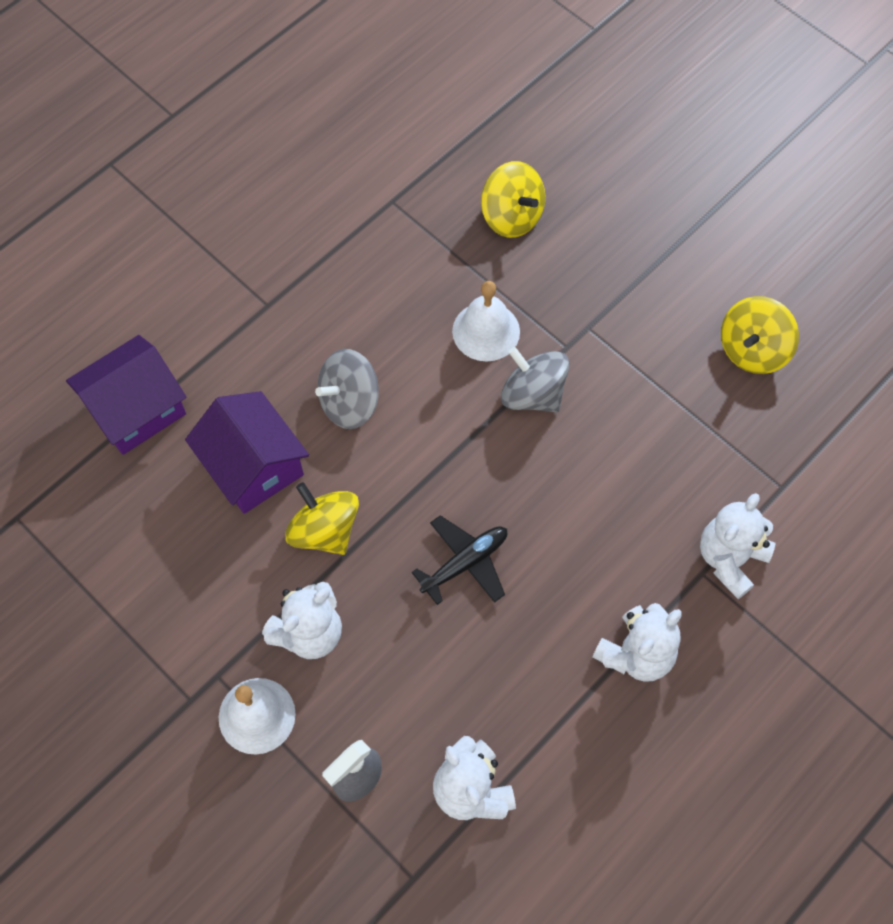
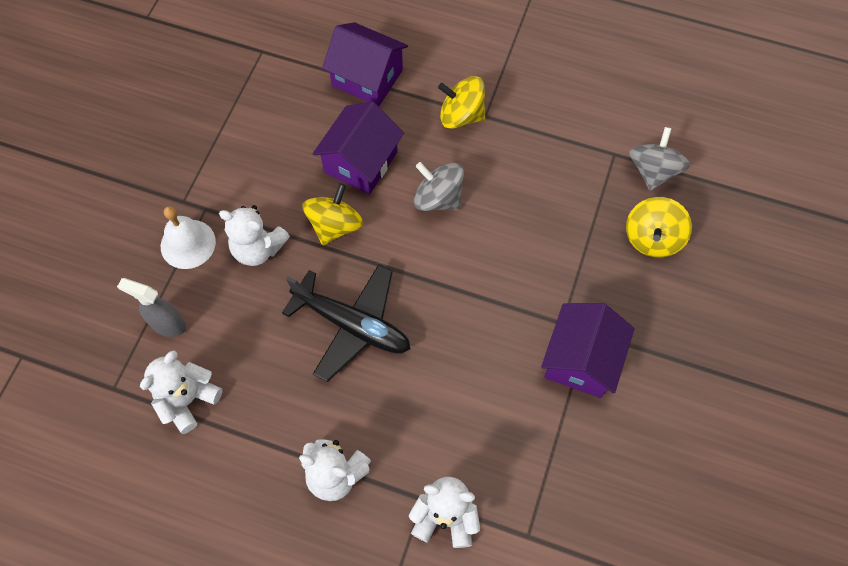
camera: 65 degrees right, 0 degrees up
(465, 563) = (353, 325): black plane -> black plane, size x1.60
(486, 331) = (544, 261): white bell -> none
(533, 394) = (509, 315): grey spinning top -> grey spinning top (653, 171)
(616, 349) = (581, 360): none -> purple house
(752, 350) = (640, 466): yellow spinning top -> yellow spinning top (461, 116)

